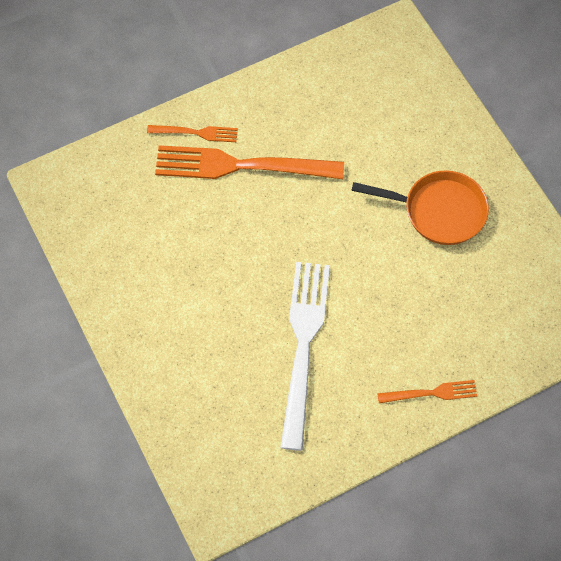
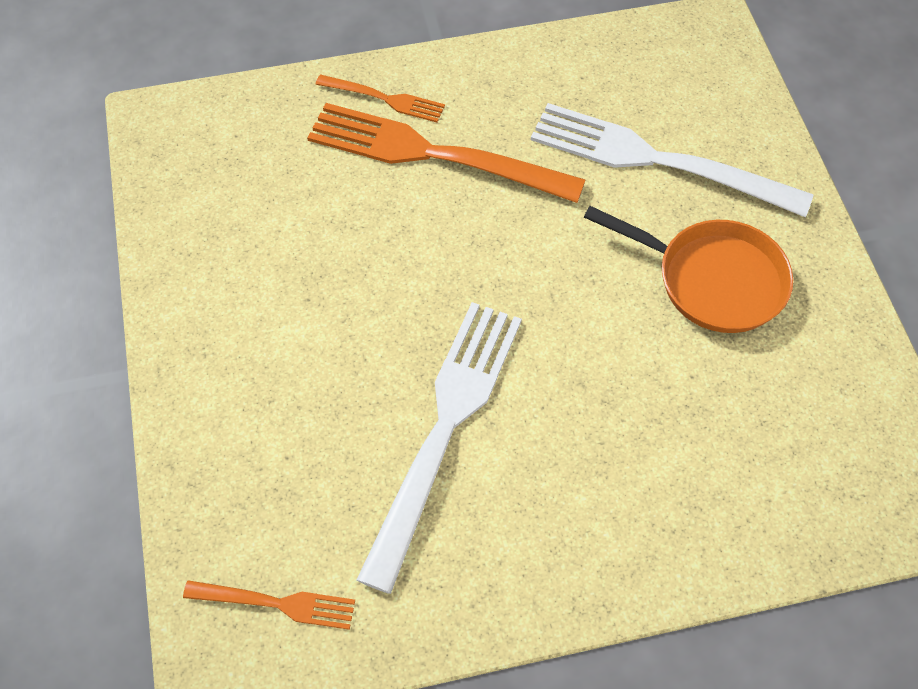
camera: 15 degrees right, 5 degrees down
(384, 137) = (656, 160): none -> white fork
(431, 393) = (630, 554): orange fork -> orange fork (277, 603)

